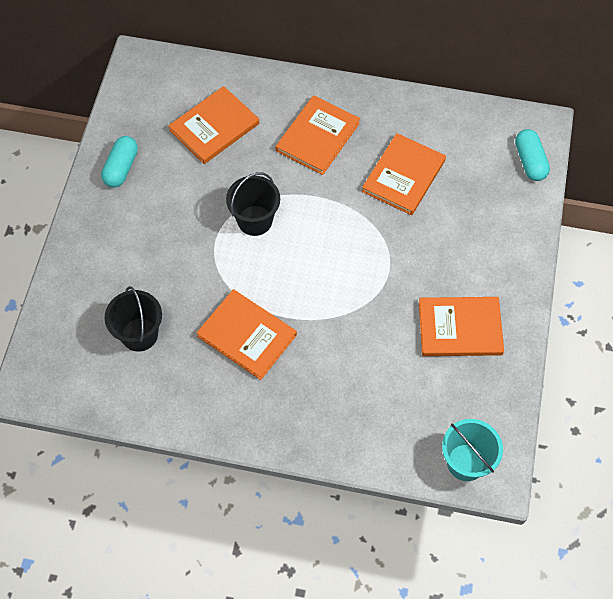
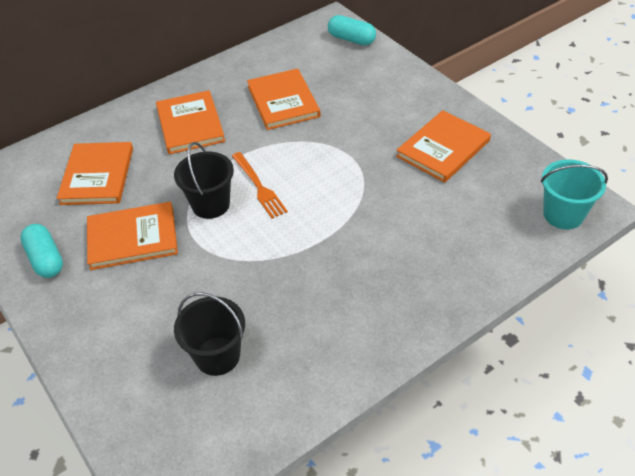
camera: 45 degrees left, 15 degrees down
(247, 335) = (307, 278): orange book -> orange book (132, 238)
(300, 237) = (259, 187): none -> orange fork

